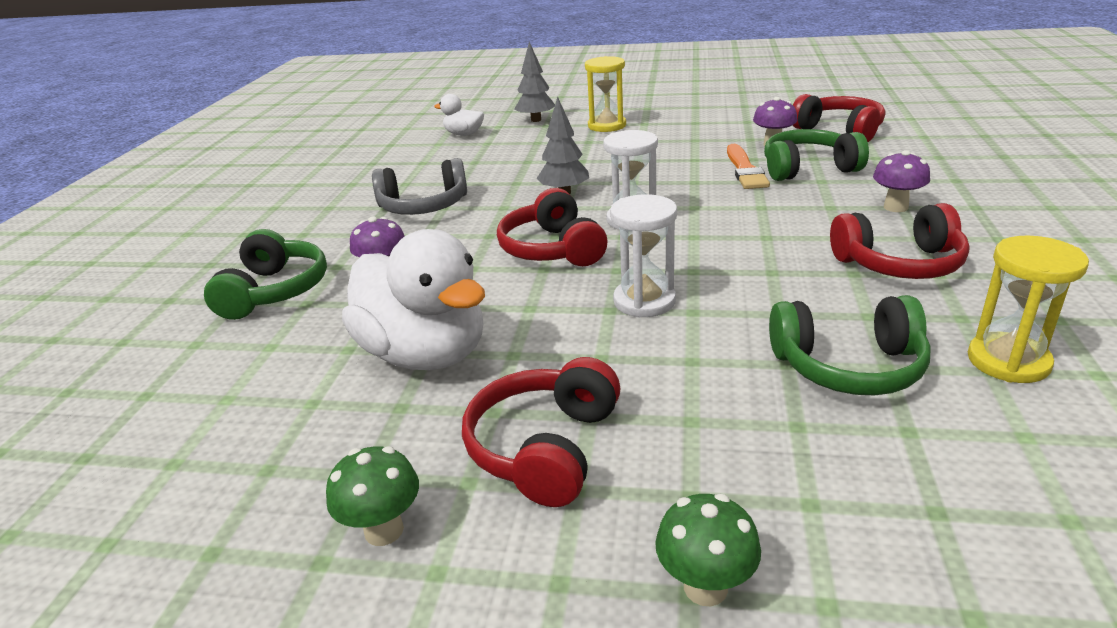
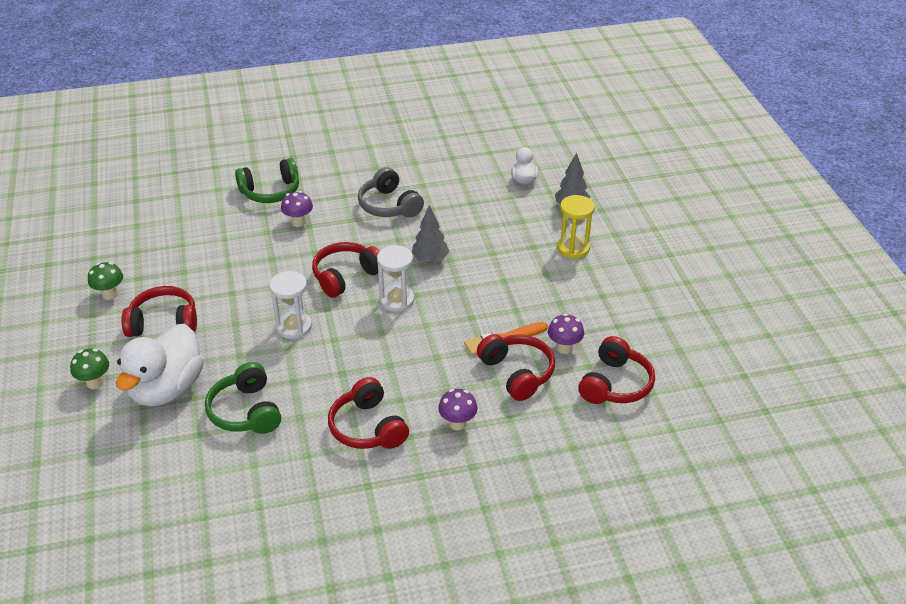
camera: 65 degrees right, 10 degrees up
(425, 354) = (225, 264): white duck -> white duck (167, 389)
(808, 169) = (517, 373): green headphones -> red headphones
(1008, 361) = (264, 472): yellow hourglass -> none

